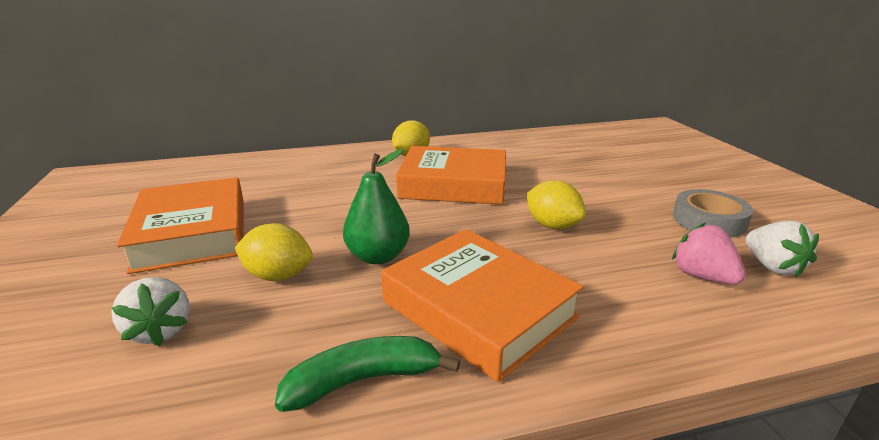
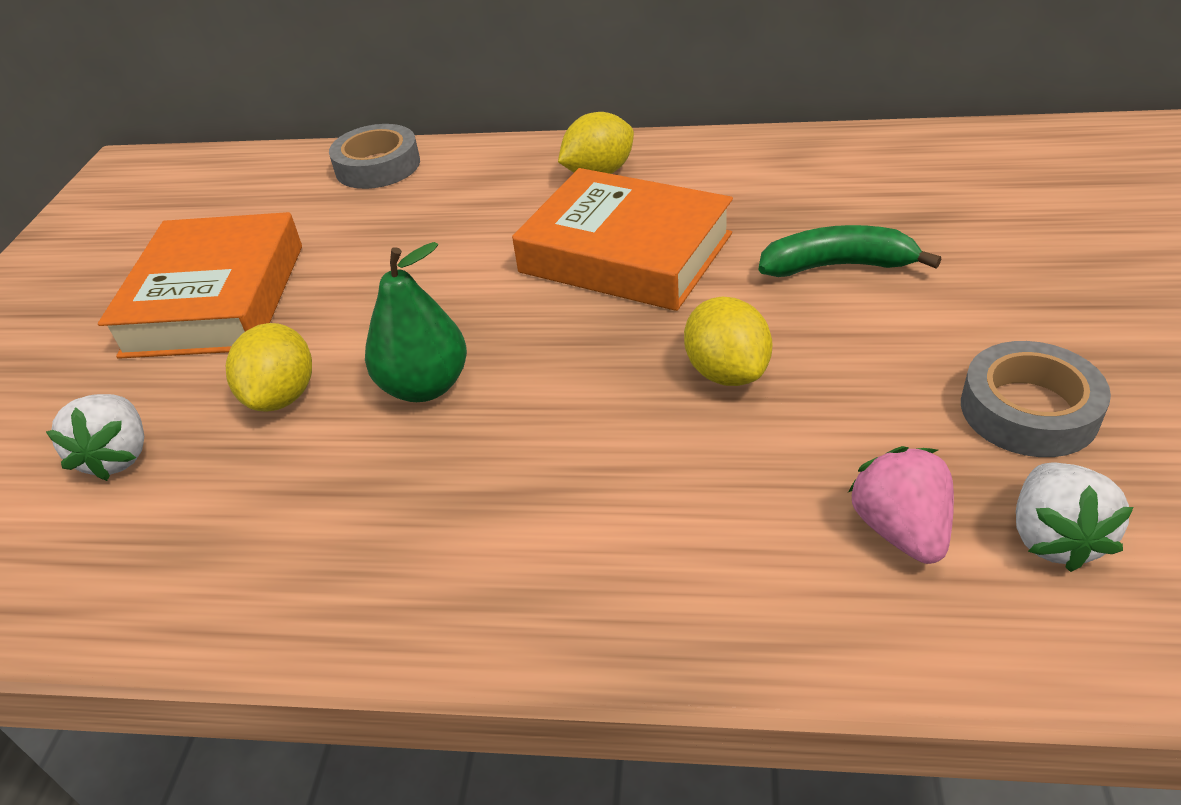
camera: 25 degrees right, 15 degrees up
(271, 162) = (378, 166): none -> grey tape
(278, 276) = (282, 396): yellow lemon -> yellow lemon turned 60 degrees clockwise
(363, 380) = (296, 586): green banana -> green banana (838, 266)
(478, 309) = (502, 512): orange book -> none

